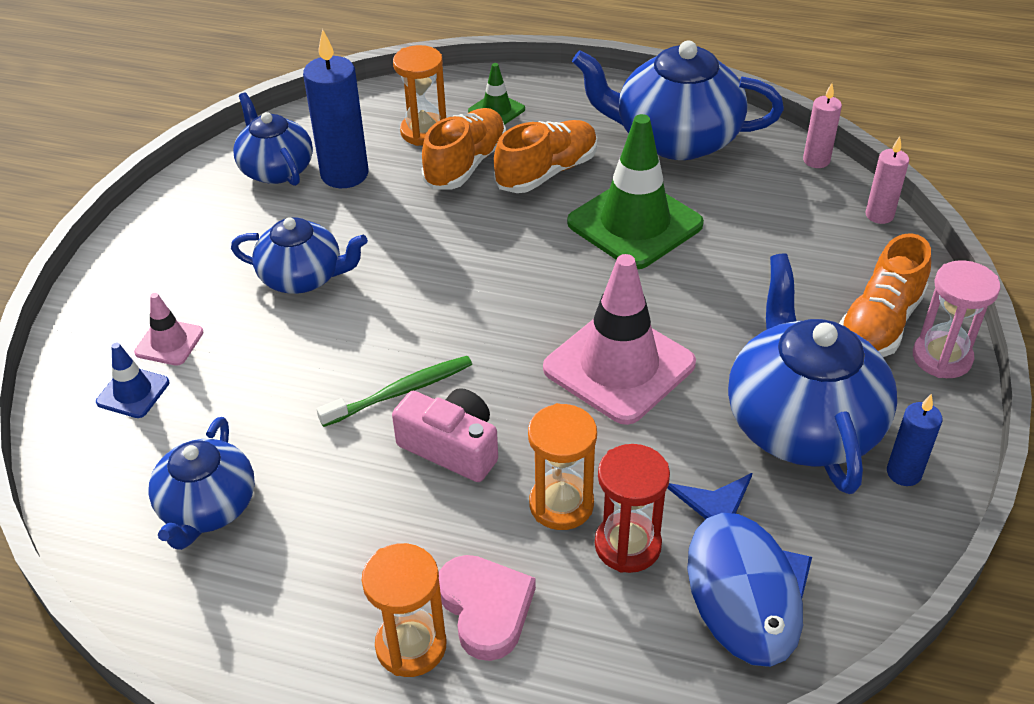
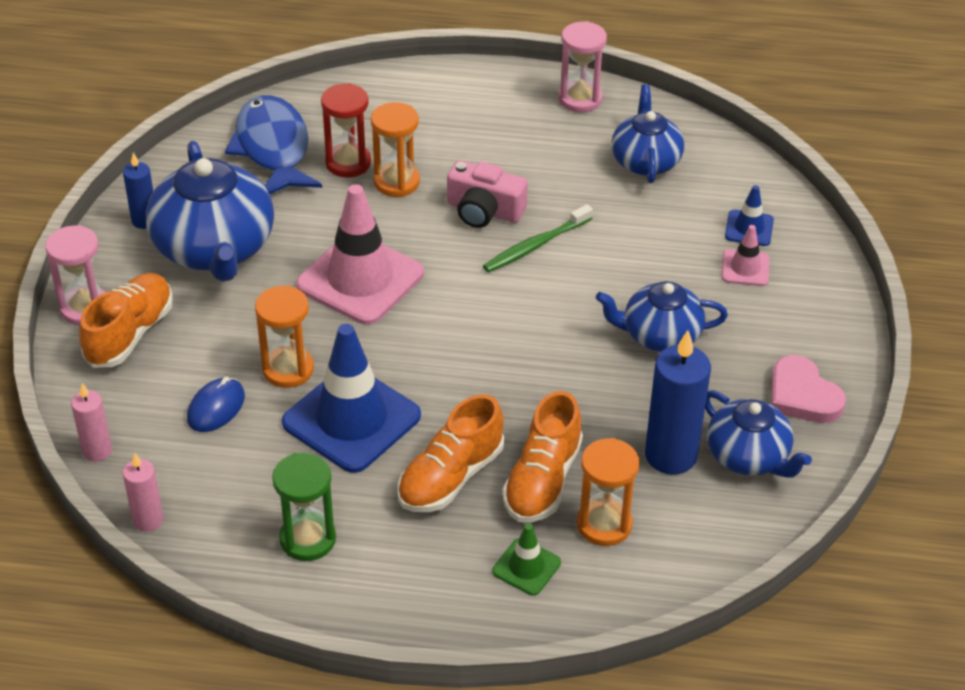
camera: 170 degrees right, 0 degrees up
(250, 640) = (580, 99): none -> pink hourglass
(411, 646) = (480, 104): orange hourglass -> orange hourglass (288, 369)
(486, 608) = (438, 124): pink heart -> pink heart (802, 395)
(635, 224) = (351, 419): green traffic cone -> blue traffic cone
(675, 139) = (308, 539): blue teapot -> green hourglass
(770, 243) = (216, 408): none -> blue mouse

